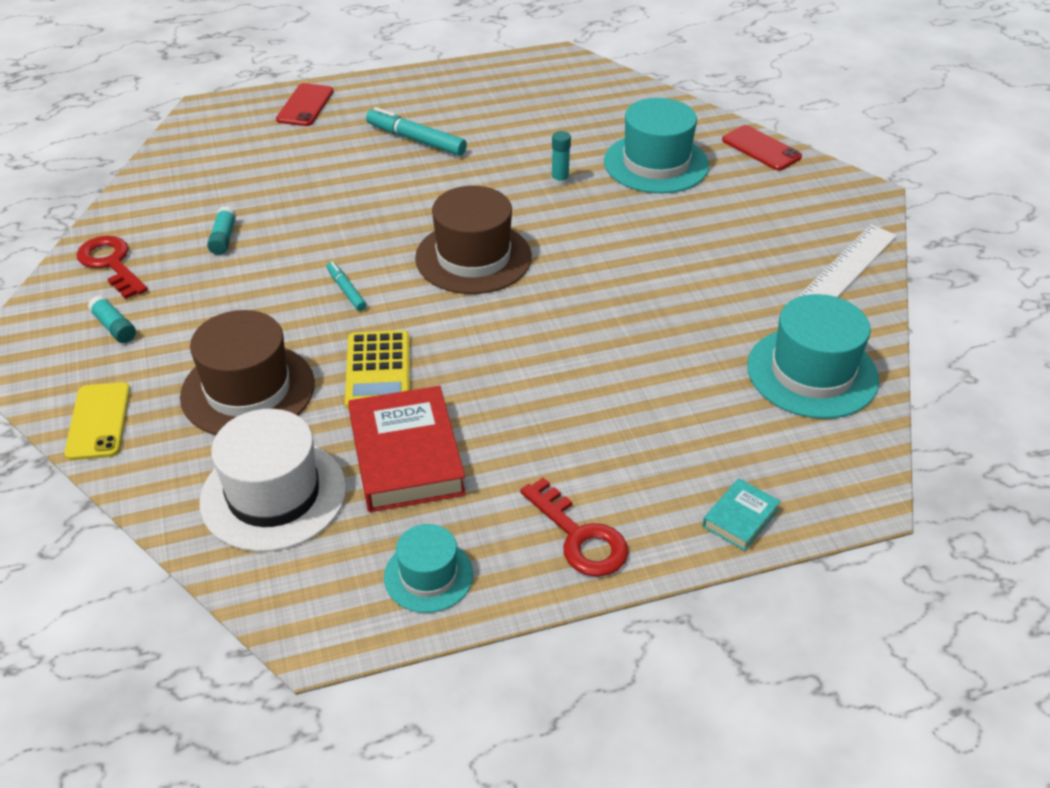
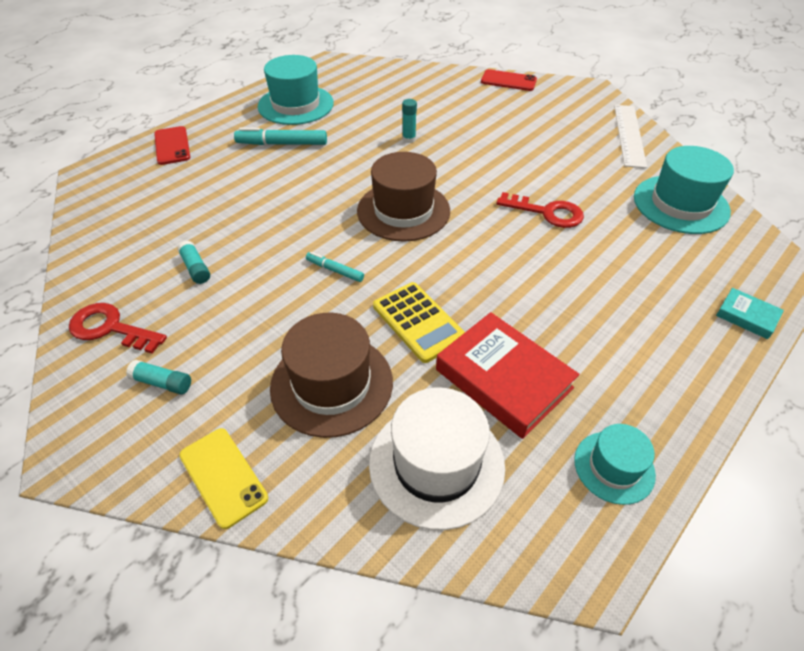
camera: 30 degrees left, 5 degrees up
(580, 537) = (675, 380): red key -> red key (547, 212)
(656, 164) = (457, 109): turquoise hat -> turquoise hat (296, 105)
(740, 518) = (747, 316): turquoise book -> turquoise book turned 60 degrees counterclockwise

